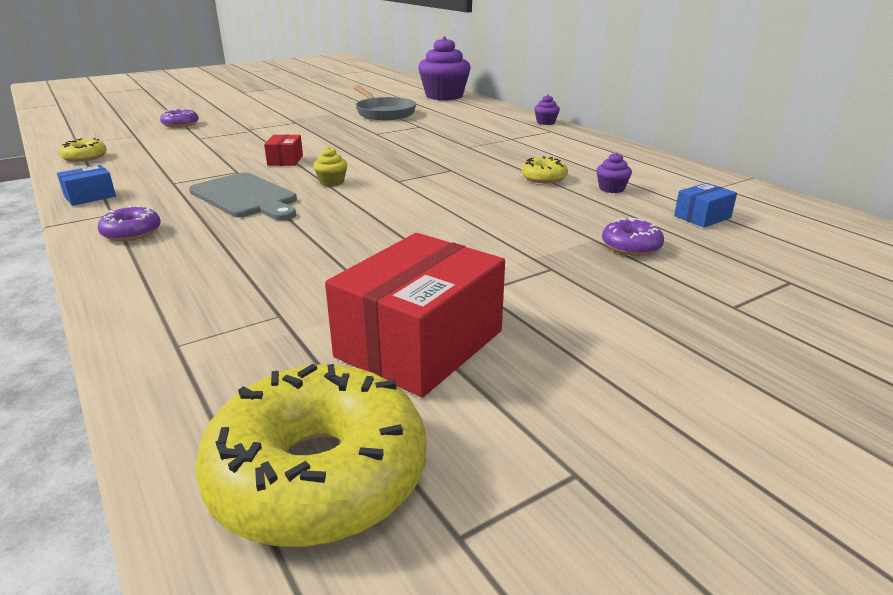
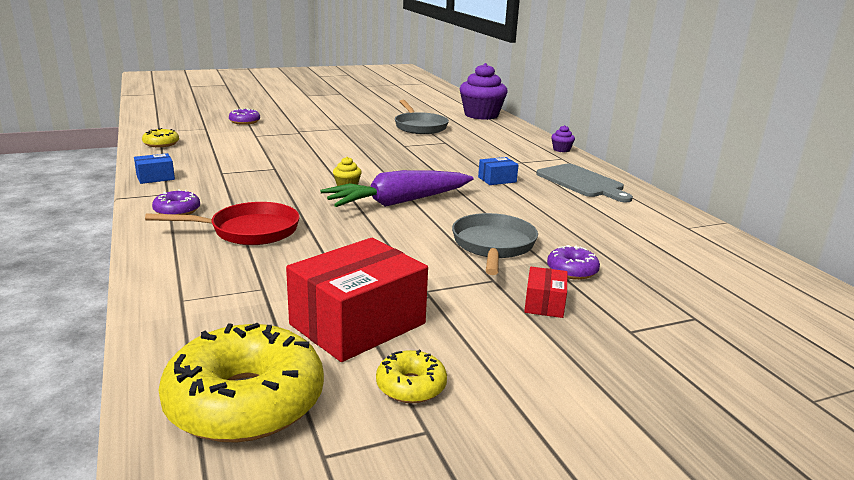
camera: 10 degrees right, 5 degrees down
(234, 246) = (249, 231): none -> red pan
(245, 197) = (273, 191): grey cutting board -> grey cutting board (582, 182)
(285, 160) = (317, 162): red box -> red box (544, 304)
(399, 194) = (398, 202): none -> purple carrot
(530, 230) = (493, 246): none -> grey pan
(543, 178) = (530, 202): yellow donut -> yellow donut (411, 386)
(611, 189) = (585, 218): purple cupcake -> none
(702, 217) = (653, 253): blue box -> blue box (497, 179)

